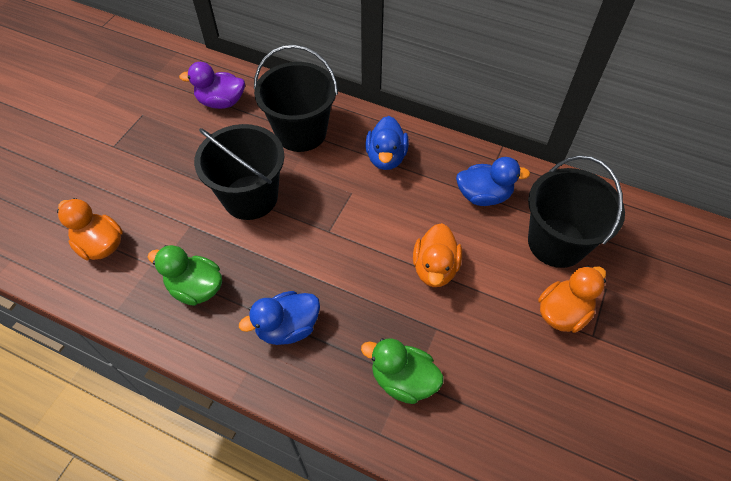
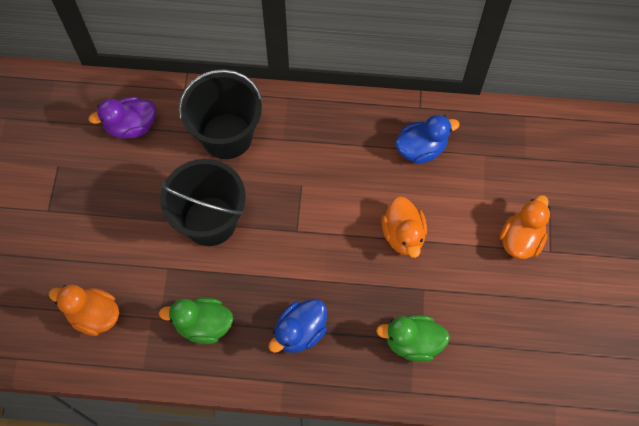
camera: 20 degrees left, 10 degrees up
(386, 157) = (319, 137): blue duck -> none
(556, 243) = (497, 175): black bucket -> none

